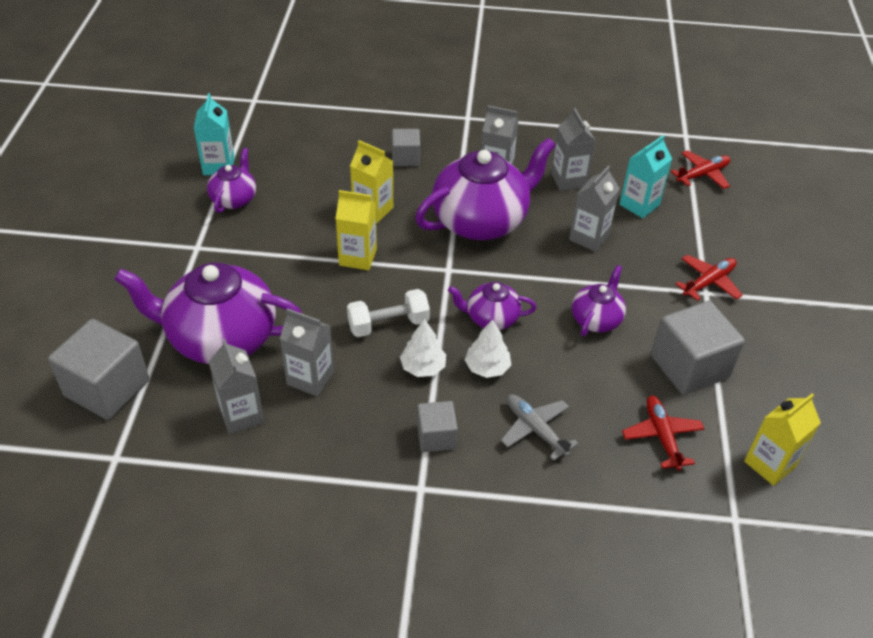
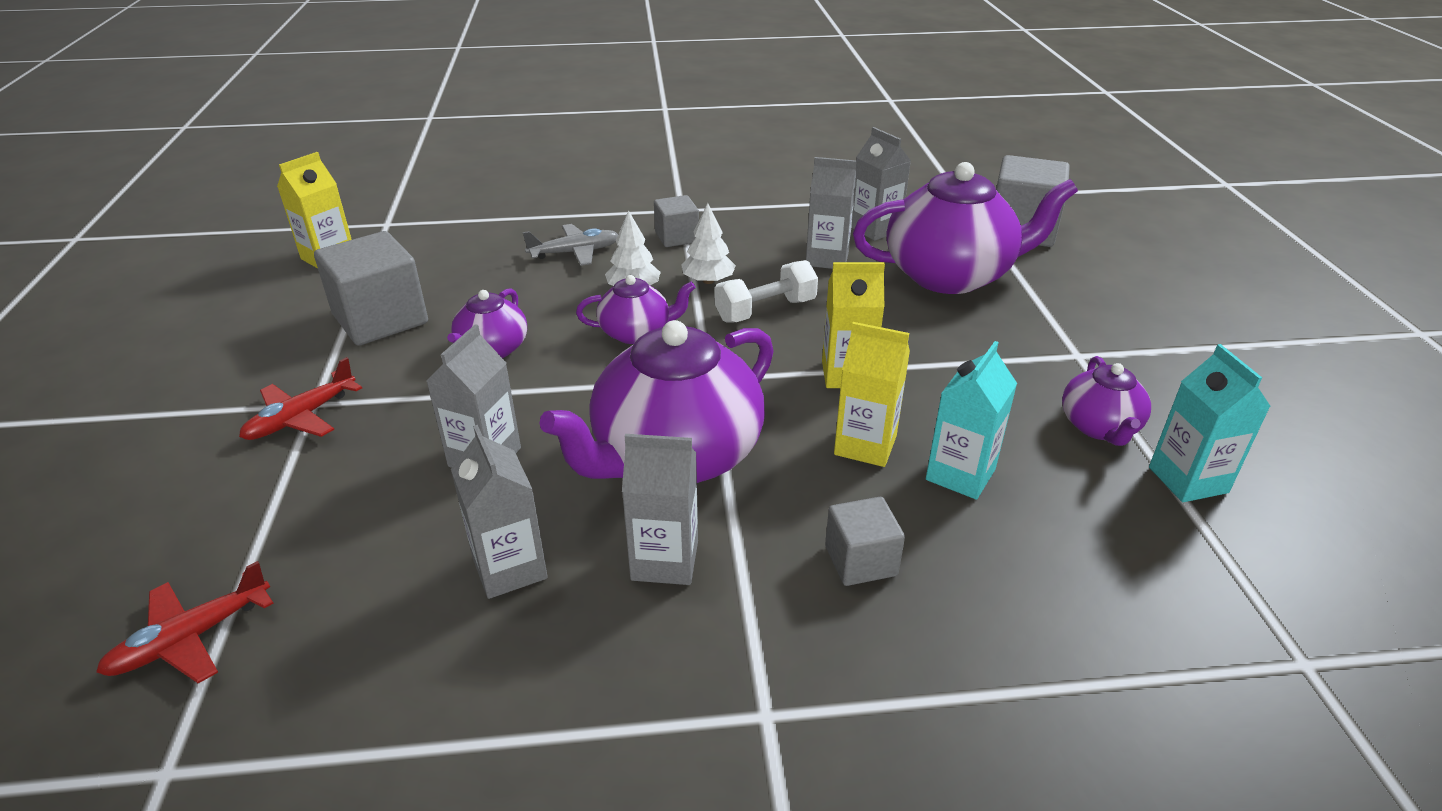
camera: 170 degrees right, 10 degrees down
(535, 429) = (575, 252): grey plane -> grey plane turned 60 degrees counterclockwise
(639, 205) = (371, 535): turquoise carton -> turquoise carton (960, 474)
(662, 436) = (438, 263): red plane -> none

